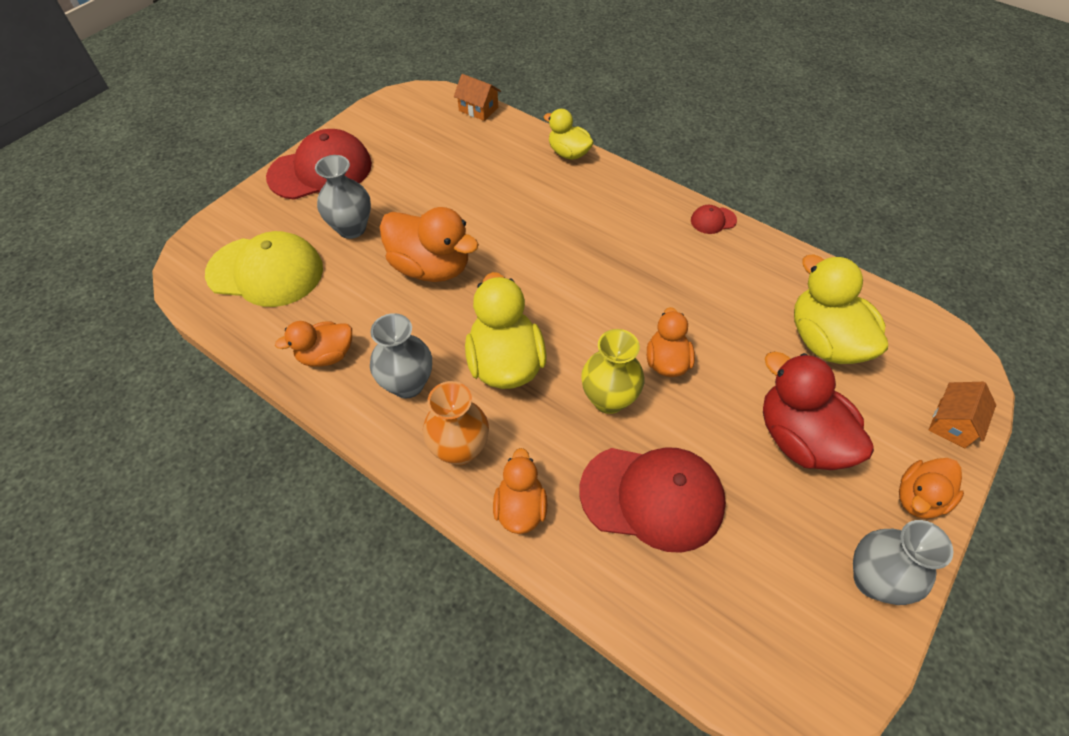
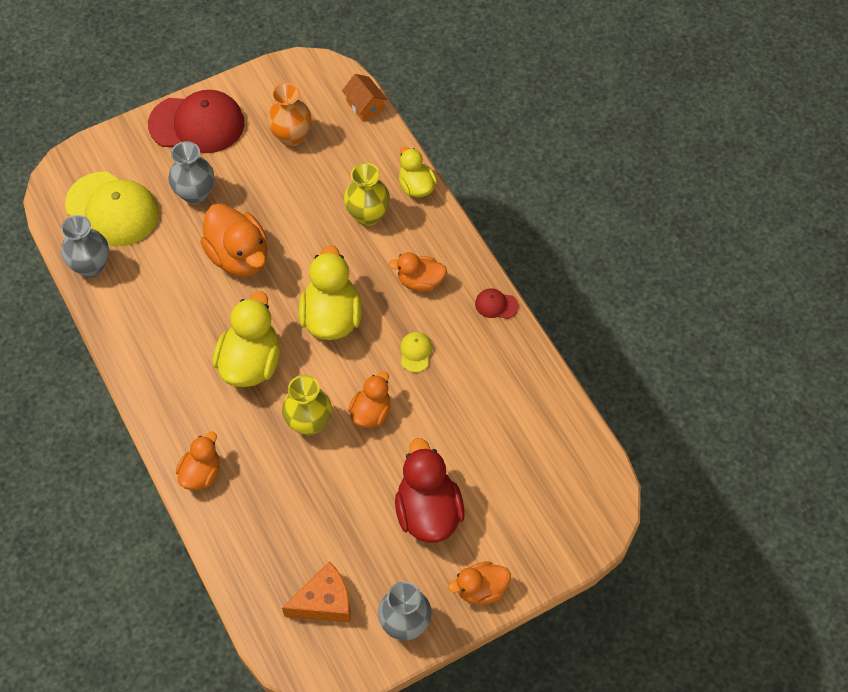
camera: 25 degrees right, 5 degrees up
(326, 355) = (125, 302): orange duck -> orange duck (420, 281)
(407, 384) = (172, 350): grey vase -> grey vase (91, 266)
(460, 449) = (183, 415): orange vase -> orange vase (291, 136)
(539, 189) = (367, 215): none -> yellow vase
(652, 497) = (294, 505): red cap -> none
(669, 288) = (415, 352): none -> yellow cap
(765, 598) = (324, 601): none -> orange cheese
(824, 341) = (506, 448): yellow duck -> yellow duck (331, 317)
(952, 423) = (552, 551): orange house -> none

